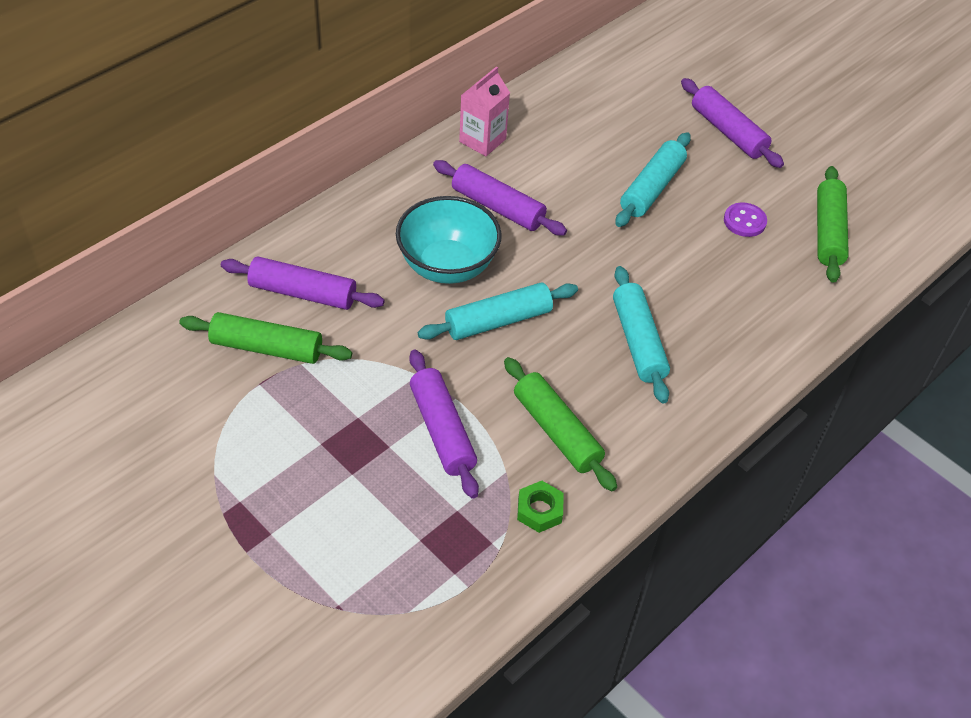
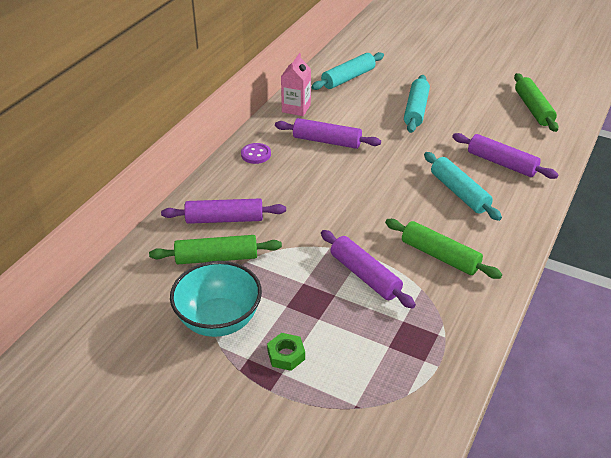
camera: 15 degrees left, 10 degrees down
(447, 266) = (313, 180): turquoise bowl -> turquoise bowl (219, 320)
(498, 321) = (364, 203): turquoise rolling pin -> turquoise rolling pin (348, 78)
(539, 510) = (457, 305): green nut -> green nut (286, 355)
(727, 132) = (442, 72): purple rolling pin -> purple rolling pin (501, 163)
(744, 221) = (481, 114): purple button -> purple button (256, 154)

